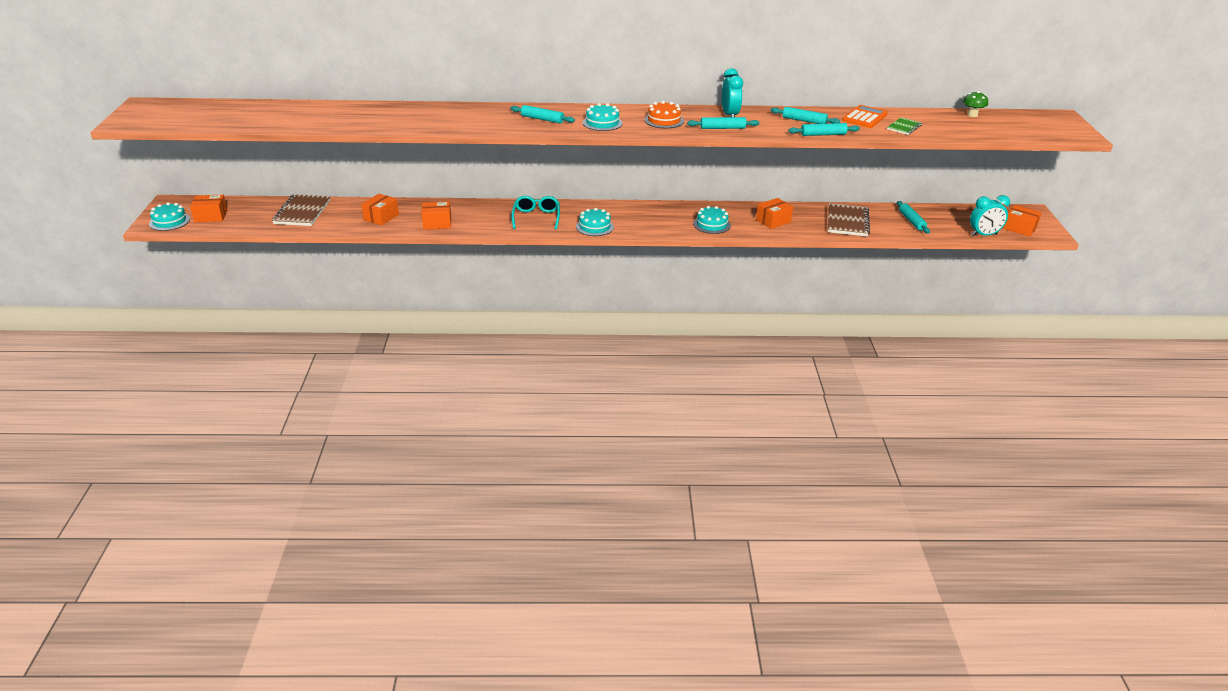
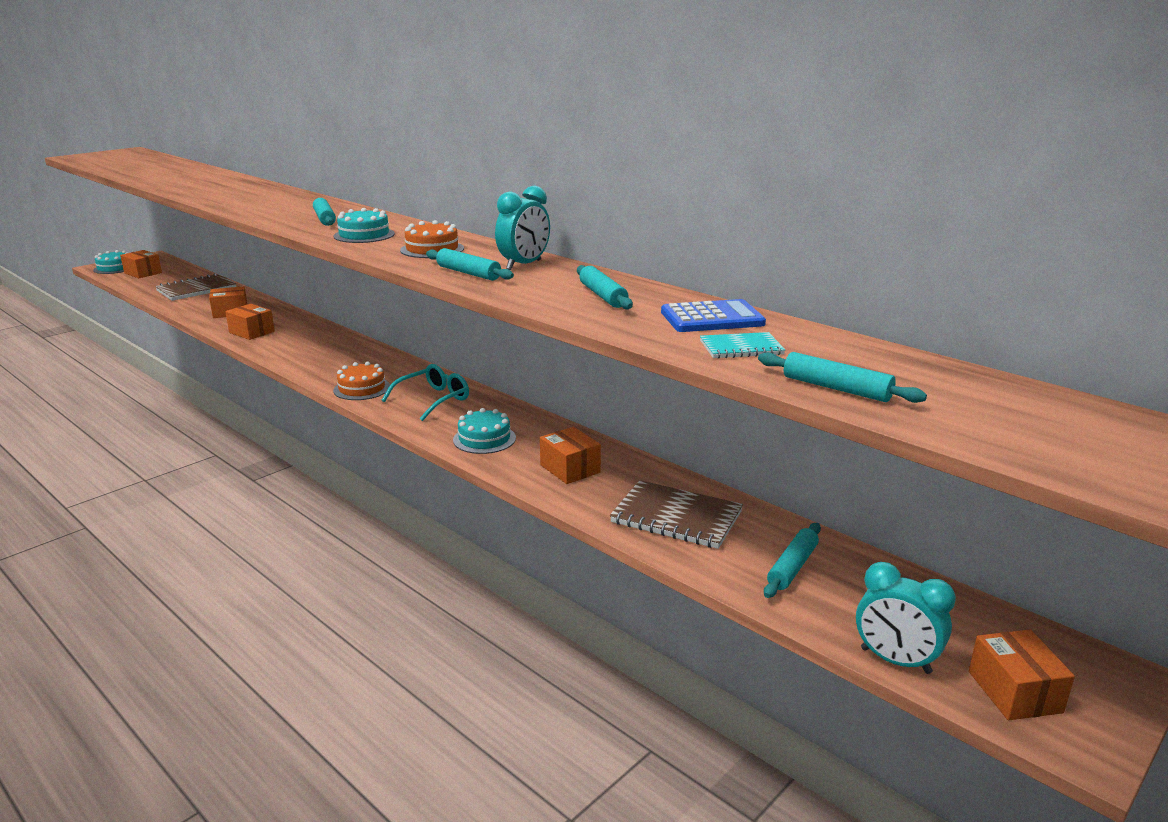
camera: 45 degrees right, 10 degrees down
(536, 217) = (337, 359): turquoise glasses -> turquoise glasses (433, 400)
(595, 227) = (362, 388): turquoise cake -> orange cake
(773, 221) = (570, 469): orange box -> orange box turned 45 degrees clockwise
(823, 134) = (574, 317): turquoise rolling pin -> turquoise rolling pin (836, 388)
(847, 221) = (676, 517): brown notebook -> brown notebook turned 60 degrees clockwise
(864, 117) = (712, 318): orange calculator -> blue calculator
(904, 127) = (741, 348): green notebook -> turquoise notebook
(972, 115) = (946, 373): green mushroom -> none

